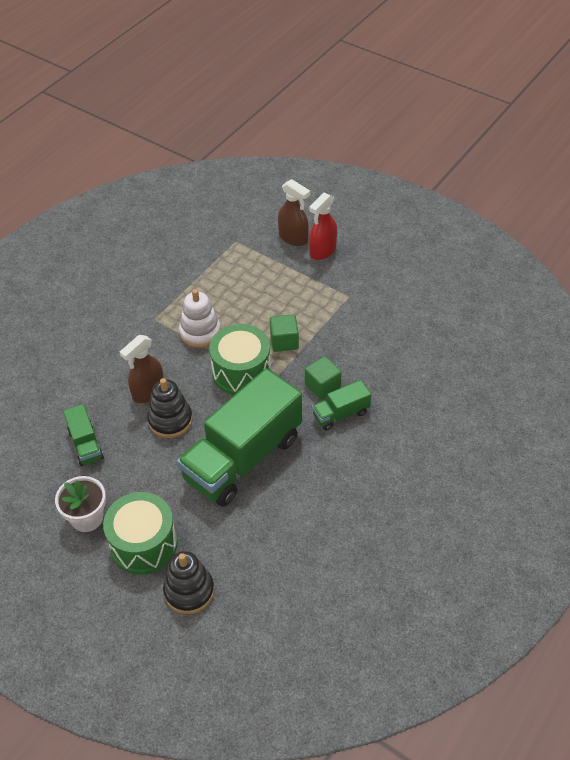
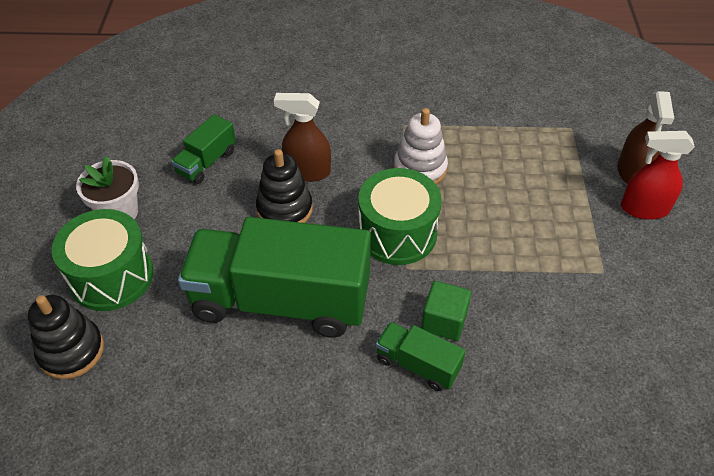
camera: 55 degrees right, 0 degrees up
(284, 341) = (475, 247): green cube -> none

